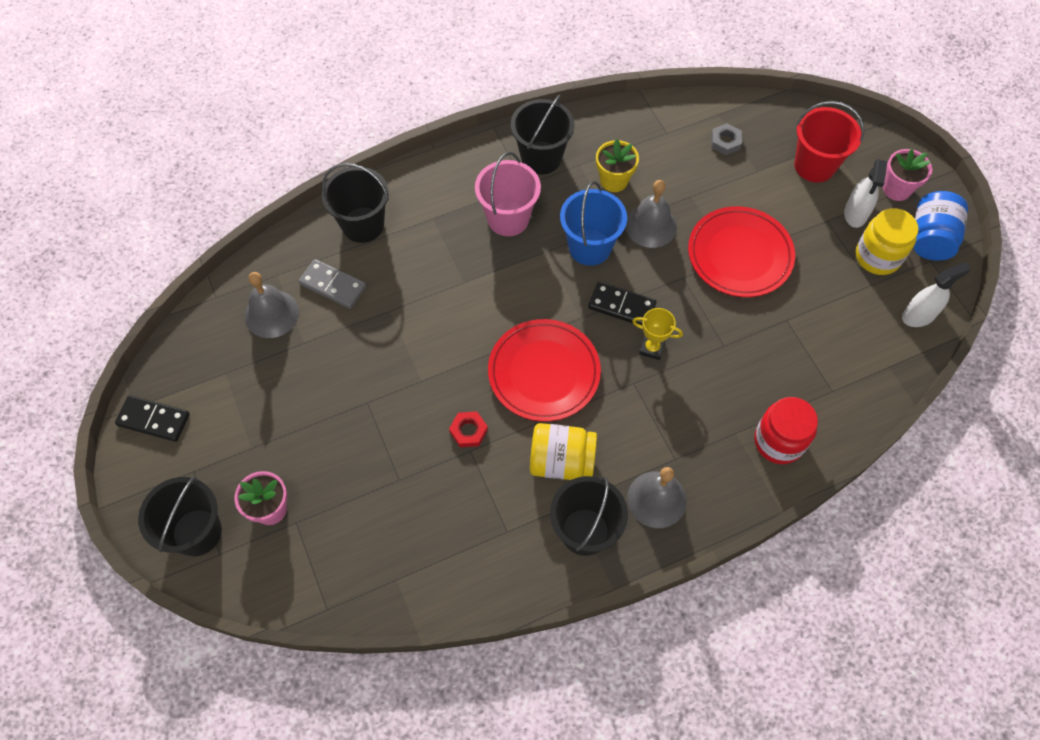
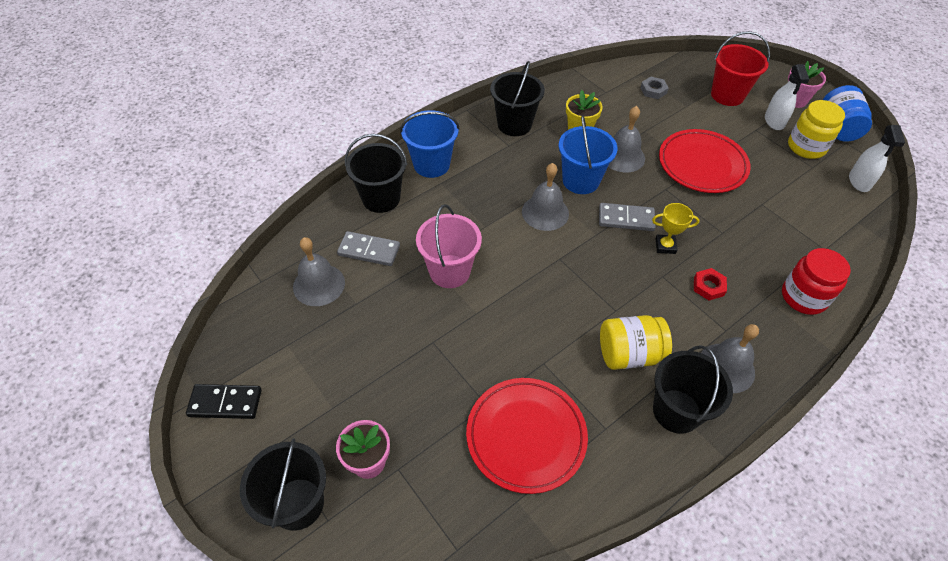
camera: 15 degrees left, 10 degrees down
(430, 193) = (431, 164): none -> blue bucket
(468, 431) = (535, 346): red nut -> red nut (708, 286)
(508, 218) = (504, 172): pink bucket -> pink bucket (449, 271)
(535, 279) = (545, 212): none -> grey bell
(544, 372) = (583, 283): red plate -> red plate (526, 436)
(621, 306) = (626, 219): black domino -> grey domino
(918, 315) = (859, 181): white spray bottle -> white spray bottle turned 135 degrees clockwise

